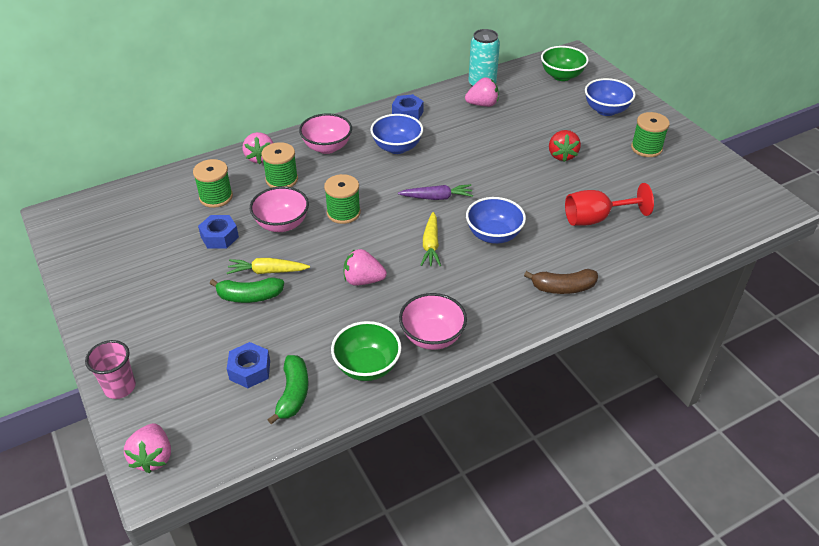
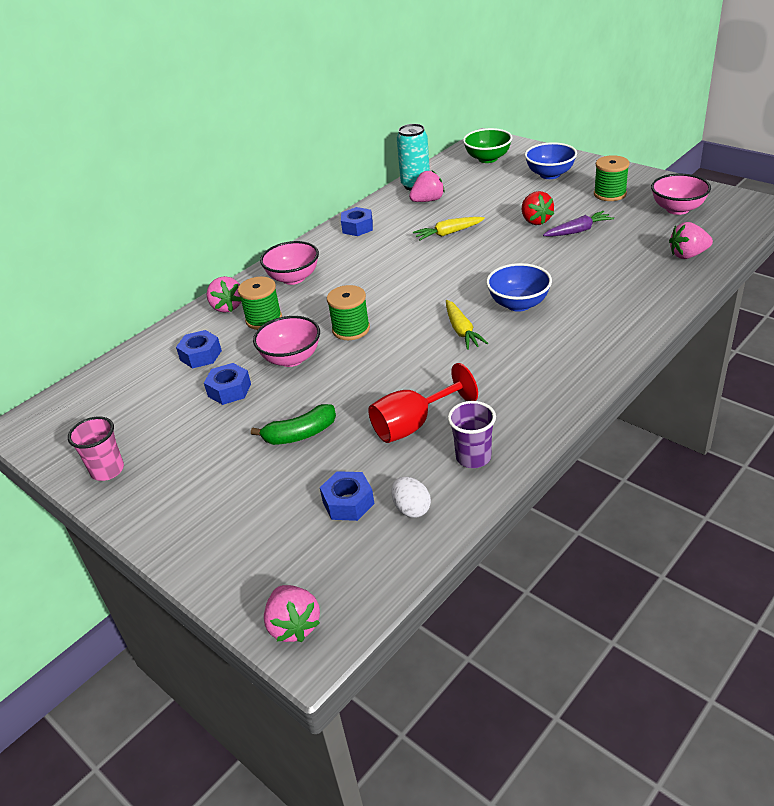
camera: 15 degrees left, 5 degrees down
(120, 387) = (208, 569): pink cup -> pink cup (107, 470)
(216, 197) = (201, 355): green spool -> blue nut
(267, 271) = (305, 405): yellow carrot -> yellow carrot (448, 233)
(293, 393) = (411, 508): green banana -> white egg
(363, 280) = (414, 382): pink strawberry -> pink strawberry (688, 255)
(367, 366) = (473, 457): green bowl -> purple cup
(397, 147) = (367, 258): blue bowl -> none
(432, 337) = (521, 409): pink bowl -> pink bowl (677, 209)
(437, 197) = (438, 289): purple carrot -> purple carrot (578, 231)
(563, 288) = (618, 327): brown banana -> none
(595, 219) = (606, 262): red goblet -> red goblet (413, 425)

